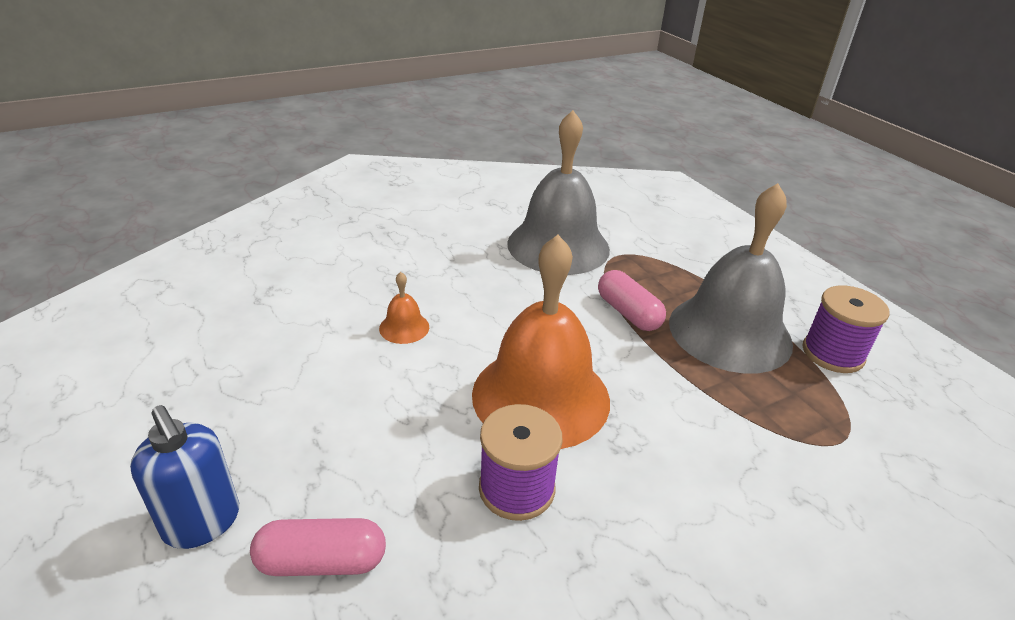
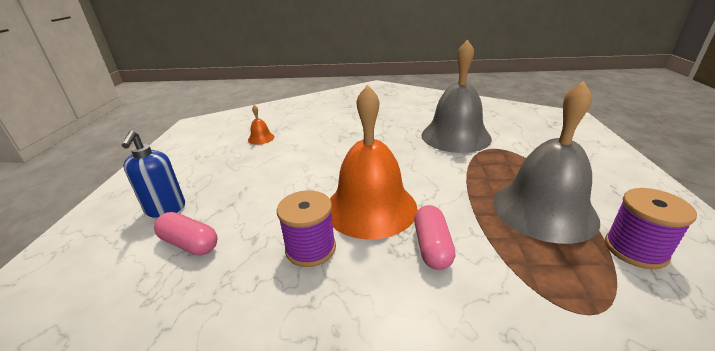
camera: 35 degrees right, 5 degrees down
(404, 327) = (329, 156): orange bell -> orange bell (261, 138)
(628, 313) = (471, 180): pink capsule -> pink capsule (432, 247)

